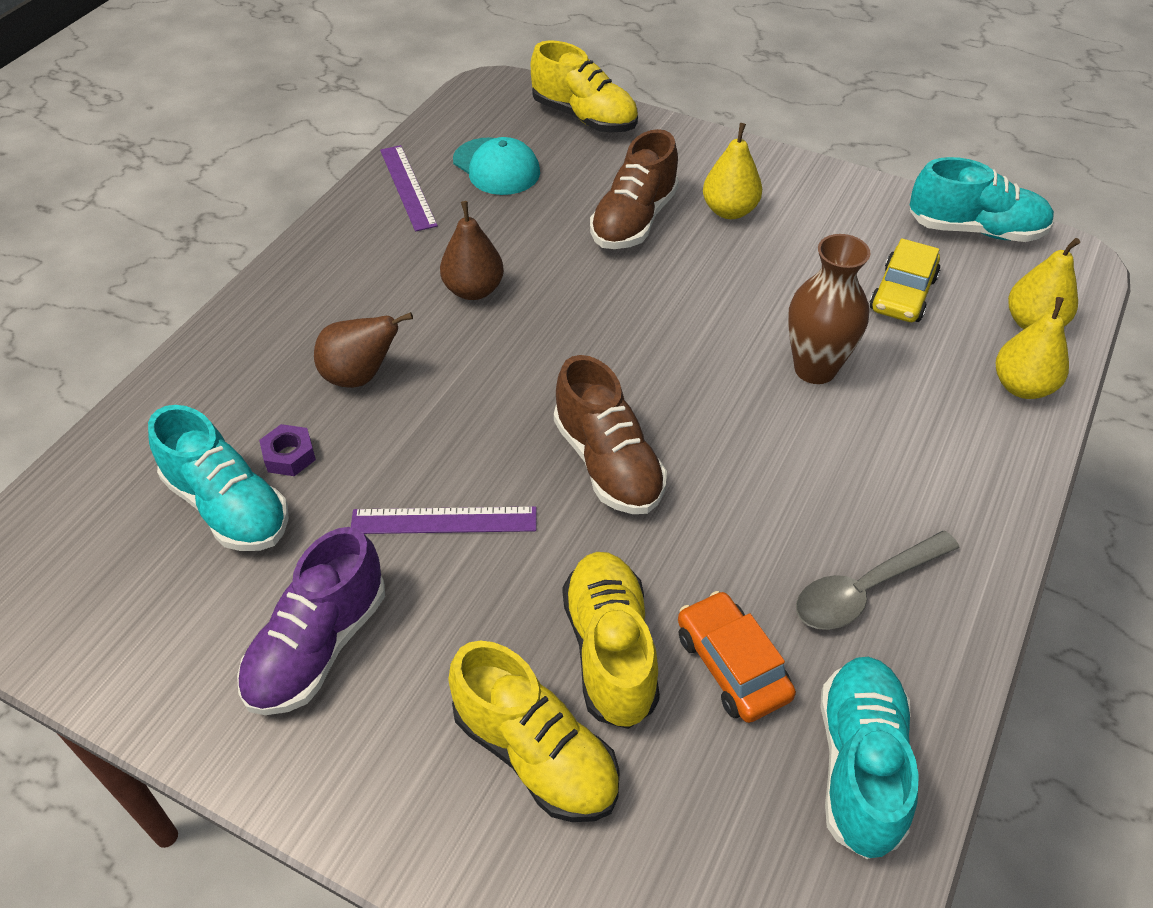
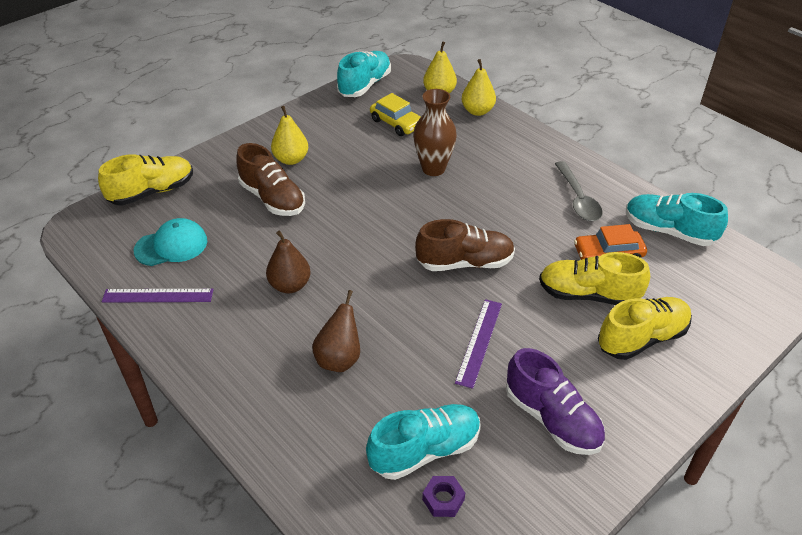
camera: 70 degrees left, 5 degrees down
(289, 456) = (394, 409): purple nut -> purple nut (443, 499)

